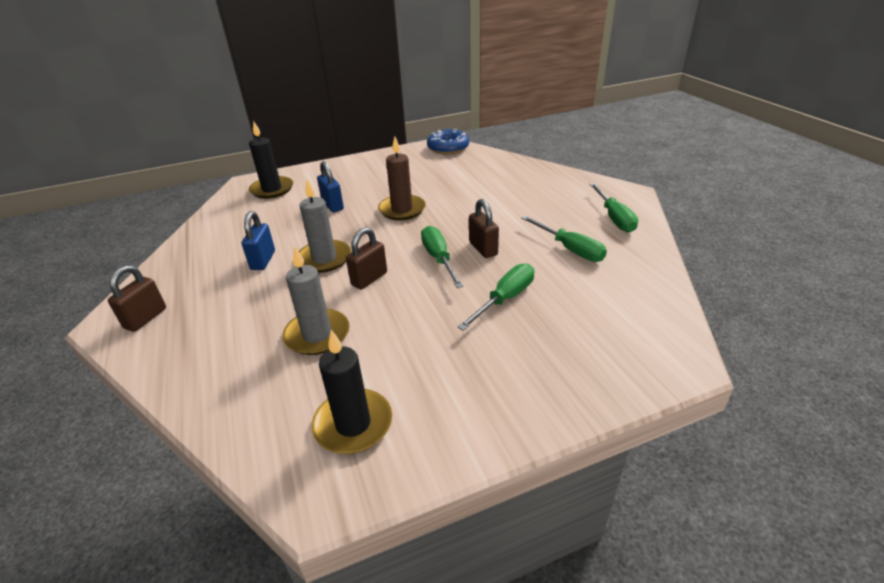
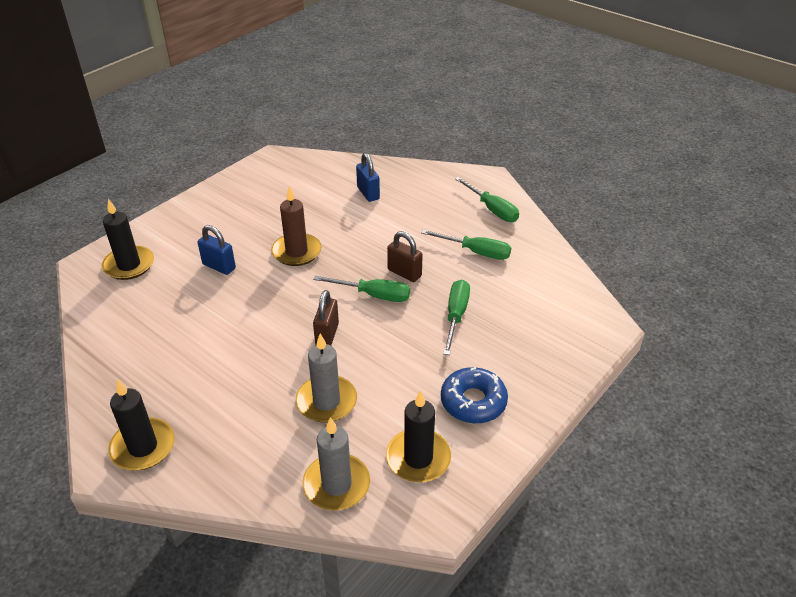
camera: 30 degrees left, 5 degrees up
(146, 318) = (143, 447): brown padlock -> black candle
(263, 260) = (204, 349): blue padlock -> blue padlock (368, 193)
(324, 259) = (266, 328): grey candle -> grey candle (336, 484)
(439, 259) = (373, 295): green screwdriver -> green screwdriver turned 150 degrees clockwise
(448, 148) = (283, 162): blue donut -> blue donut (473, 401)

